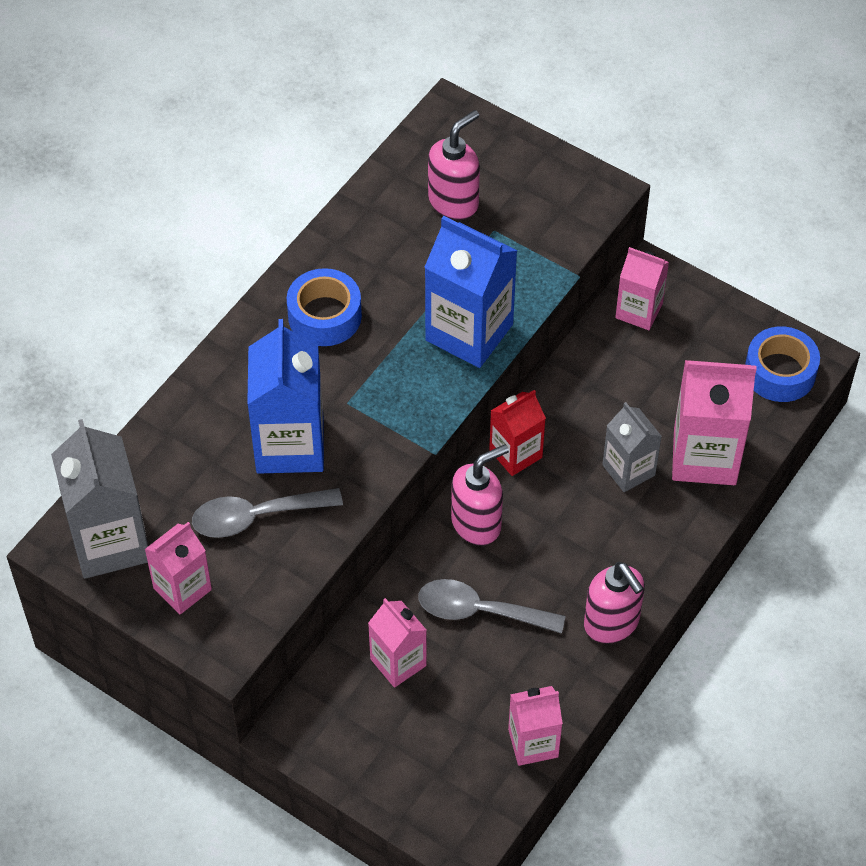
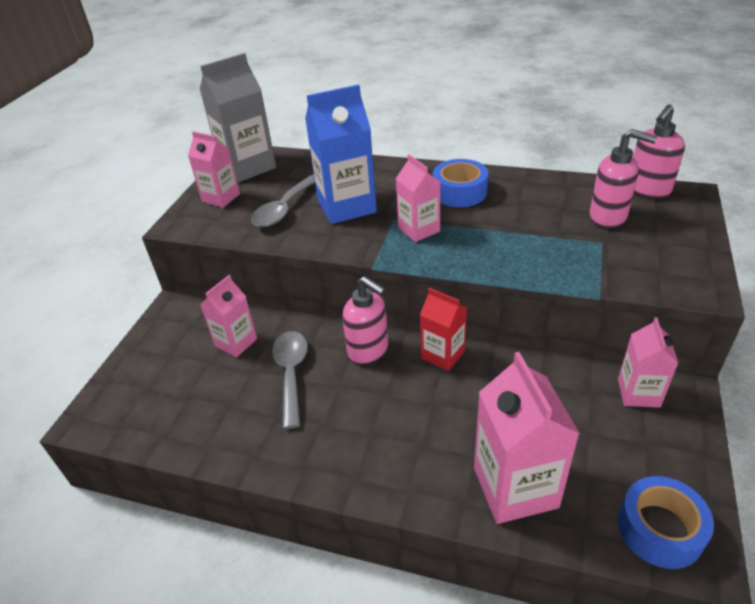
camera: 75 degrees right, 15 degrees down
(256, 516) = (284, 209): grey spoon -> grey spoon turned 120 degrees counterclockwise
(469, 332) = (494, 255): blue carton -> none
(533, 743) = (177, 440): pink carton -> pink carton (419, 229)
(612, 624) = (304, 463): pink soap dispenser -> pink soap dispenser (648, 190)
(628, 470) = (467, 431): grey carton -> none

